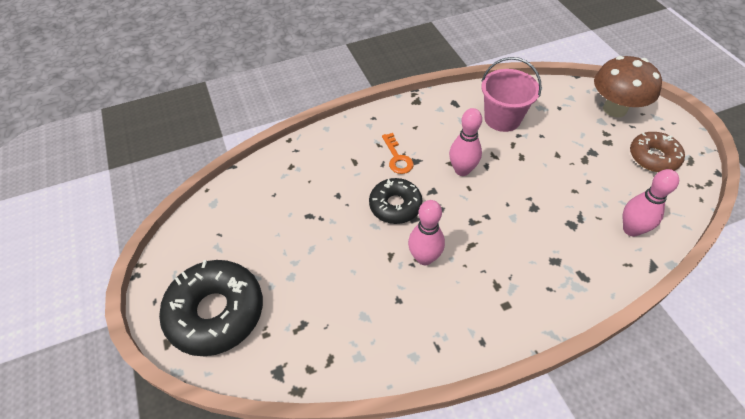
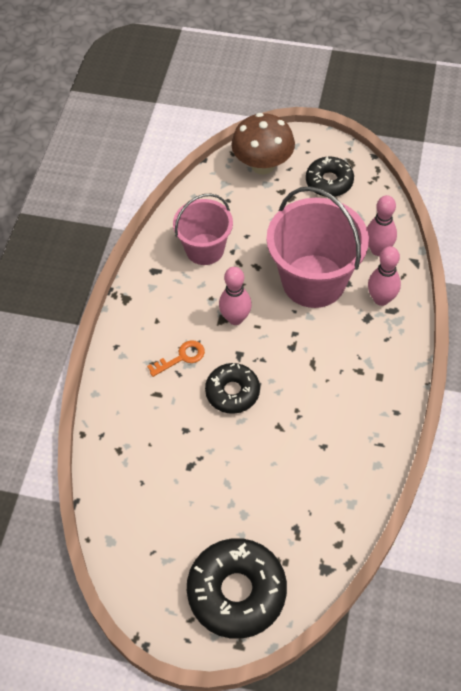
camera: 55 degrees left, 5 degrees up
(397, 157) = (181, 357): orange key -> orange key turned 45 degrees counterclockwise
(424, 258) = (299, 403): pink bowling pin -> pink bowling pin (381, 299)
(549, 201) = (313, 281): none -> pink bucket
(653, 157) = (329, 182): brown donut -> black donut

